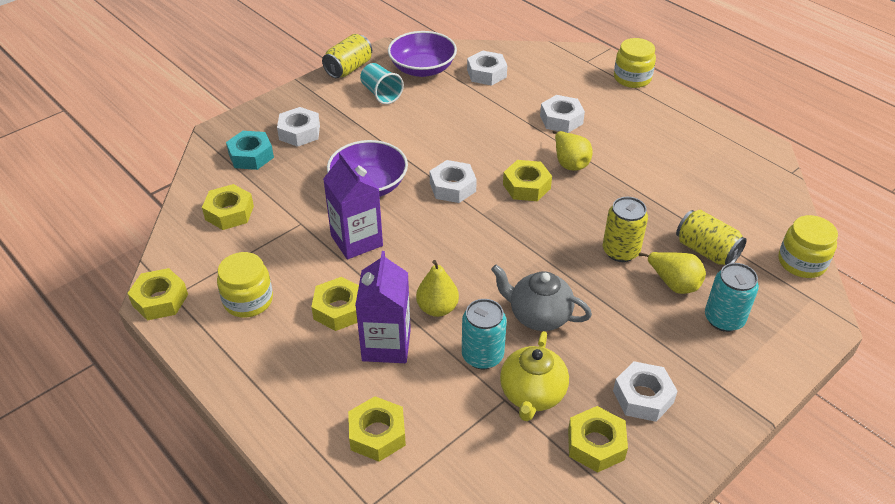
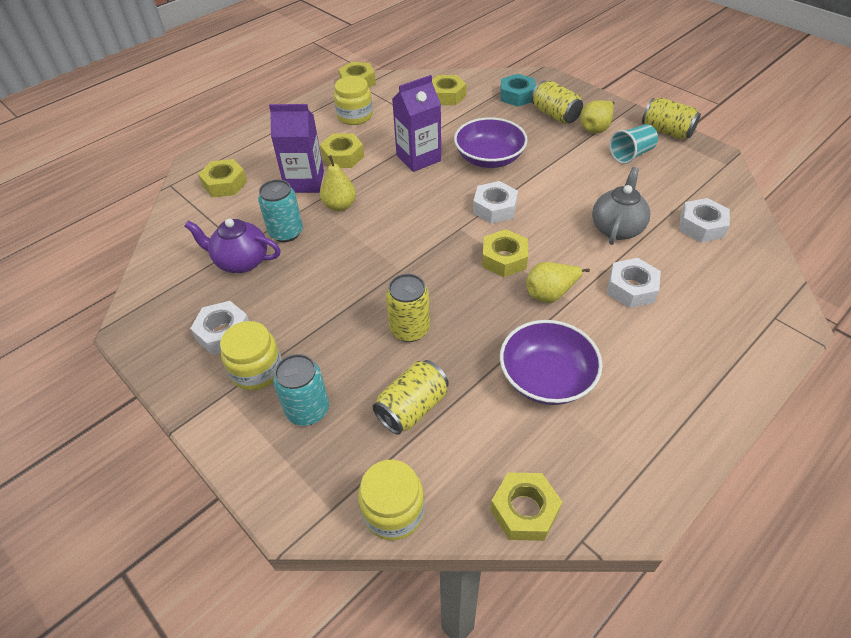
camera: 90 degrees right, 5 degrees up
(299, 132) = (555, 115): white nut -> yellow can
(422, 69) = (688, 178): purple bowl -> purple bowl (546, 378)
(532, 395) = (241, 261): yellow teapot -> purple teapot
(538, 316) = (326, 266): grey teapot -> grey teapot (617, 228)
(596, 444) = (184, 298): yellow nut -> yellow nut (524, 510)
(632, 78) = (754, 364): yellow jar -> yellow jar (257, 370)
(673, 283) = (361, 370): yellow pear -> yellow pear (596, 128)

